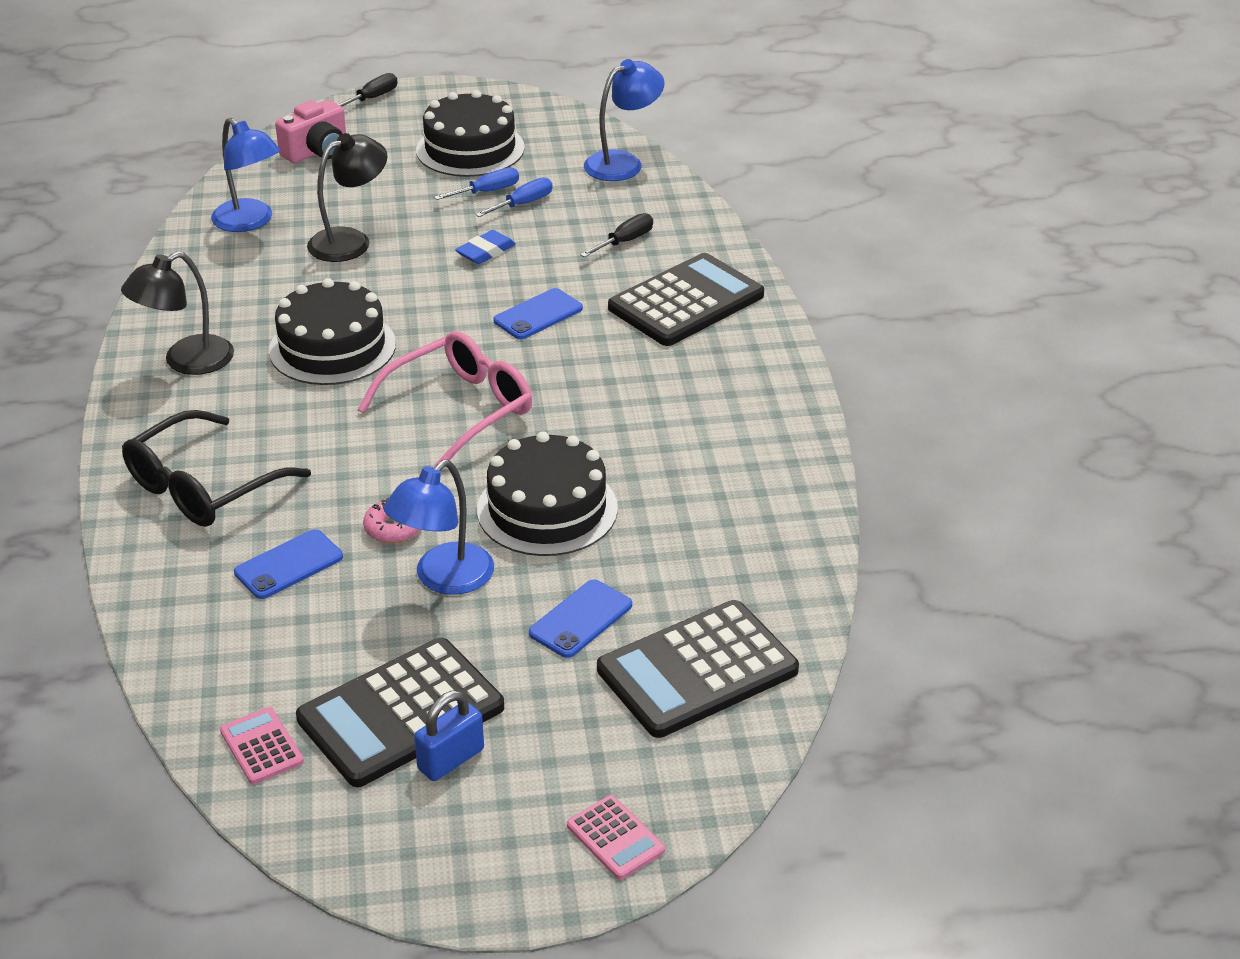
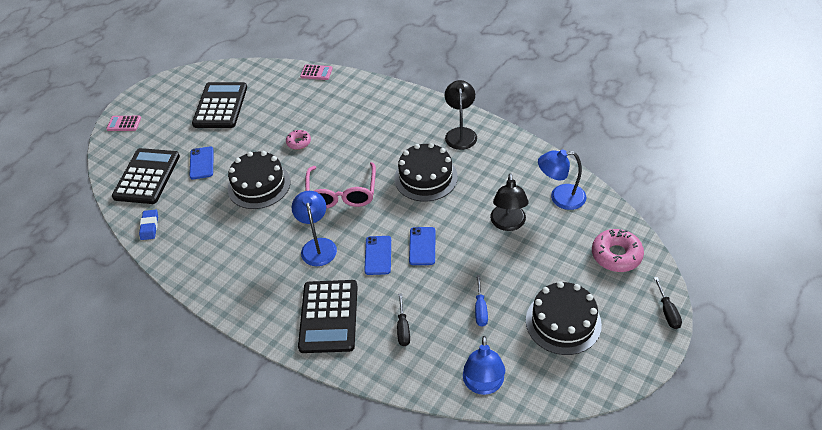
camera: 135 degrees right, 10 degrees up
(203, 487) = (376, 108): black glasses -> none
(262, 746) = (245, 75): pink calculator -> pink calculator (316, 73)
(289, 565) = (312, 111): blue phone -> blue phone (422, 246)
(317, 151) = (616, 255): pink camera -> pink donut
(444, 579) = (260, 142): blue lamp -> blue lamp (317, 246)
(451, 759) = (191, 107): blue padlock -> none
(486, 252) = (449, 267): blue eraser -> blue eraser (149, 226)
(487, 192) = (507, 302): blue screwdriver -> none

